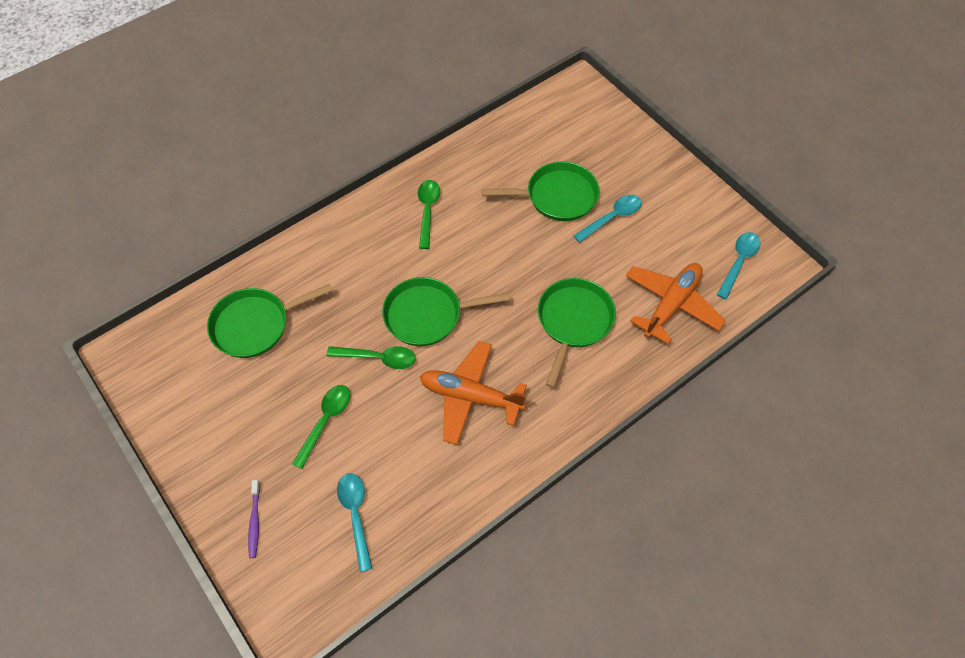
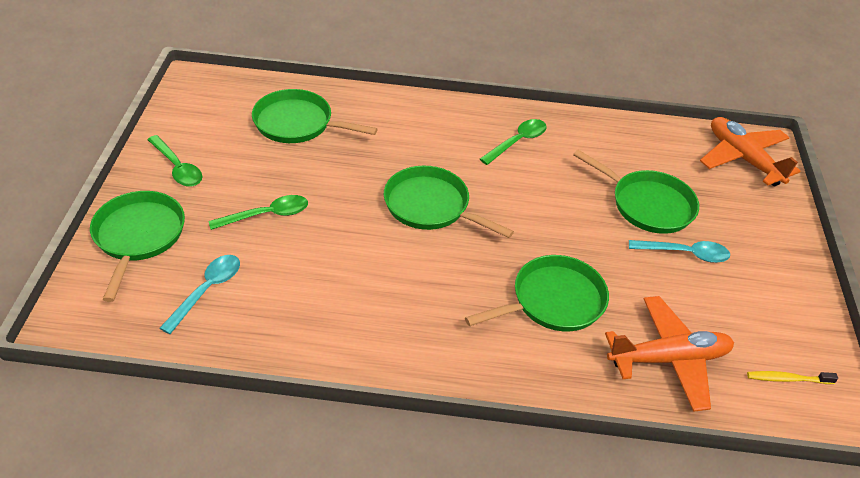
camera: 40 degrees right, 15 degrees down
(255, 521) = (138, 236): purple toothbrush -> green pan
(378, 358) = (356, 205): green spoon -> green spoon (177, 168)
(470, 396) = (395, 284): orange plane -> orange plane (743, 159)
(738, 262) = (787, 379): turquoise spoon -> yellow toothbrush

